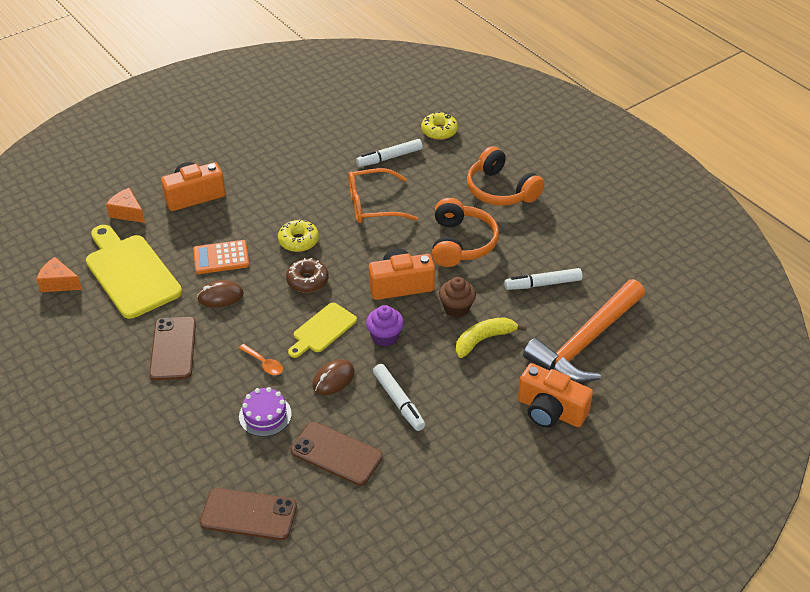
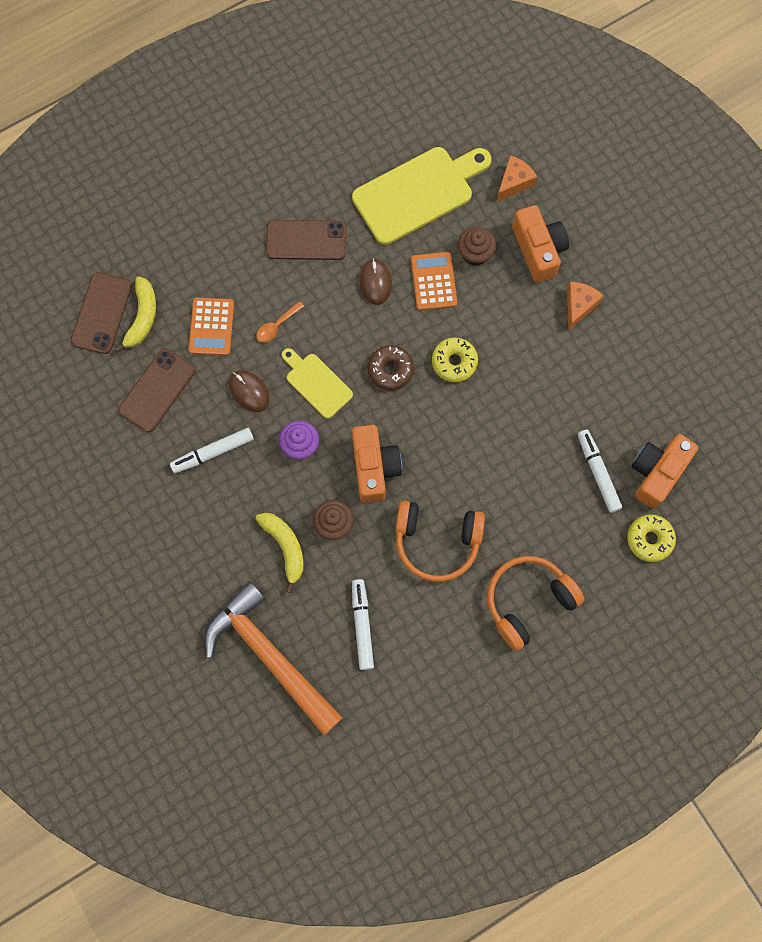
camera: 95 degrees right, 30 degrees up
(59, 283) = (408, 127): orange cheese -> orange cheese (579, 306)
(195, 233) = (475, 254): none -> brown cupcake
(254, 476) = (142, 317): none -> yellow banana
(265, 415) = (211, 327): purple cake -> orange calculator
(373, 205) = (510, 447): orange glasses -> none
(550, 411) = (182, 601): orange camera -> orange camera (657, 473)

